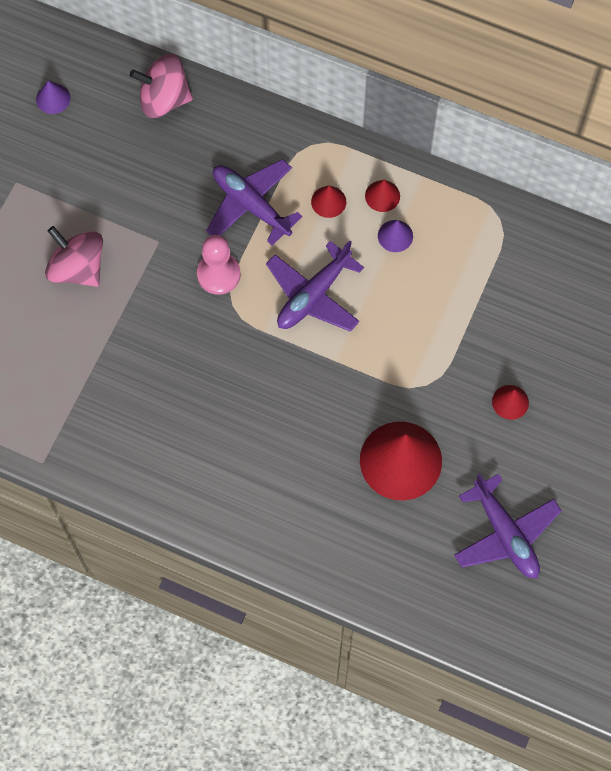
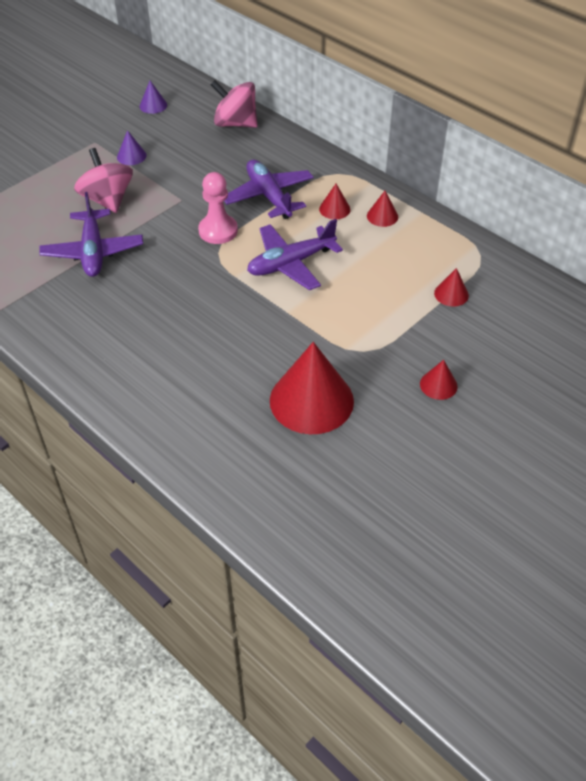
camera: 20 degrees right, 20 degrees down
(395, 236) = (381, 243): purple cone -> purple cone (131, 156)
(487, 283) = (451, 294): none -> red cone
(505, 534) = (389, 491): purple plane -> purple plane (93, 251)

